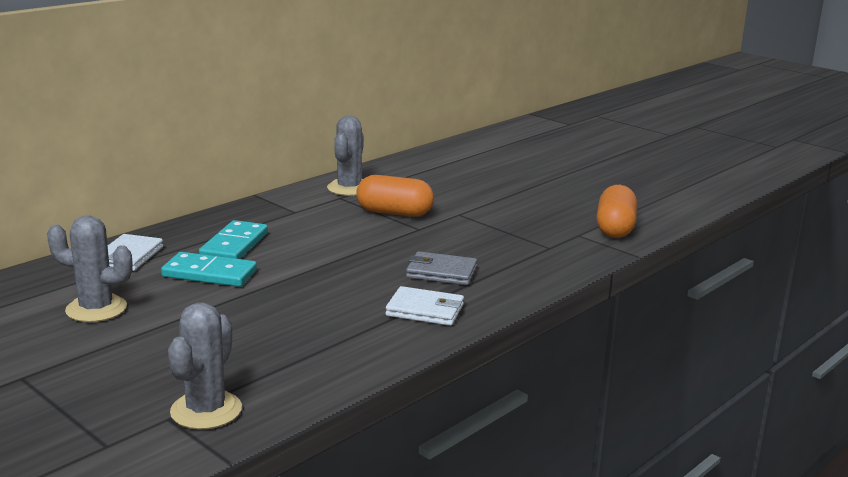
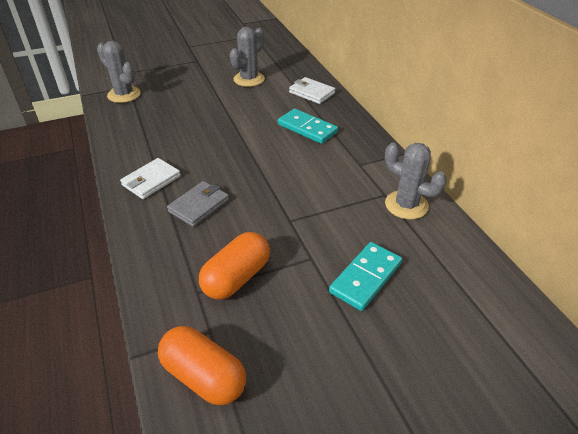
camera: 115 degrees right, 20 degrees up
(209, 274) = (268, 114): turquoise domino -> turquoise domino (365, 277)
(394, 213) = (332, 216): orange capsule -> orange capsule (236, 277)

